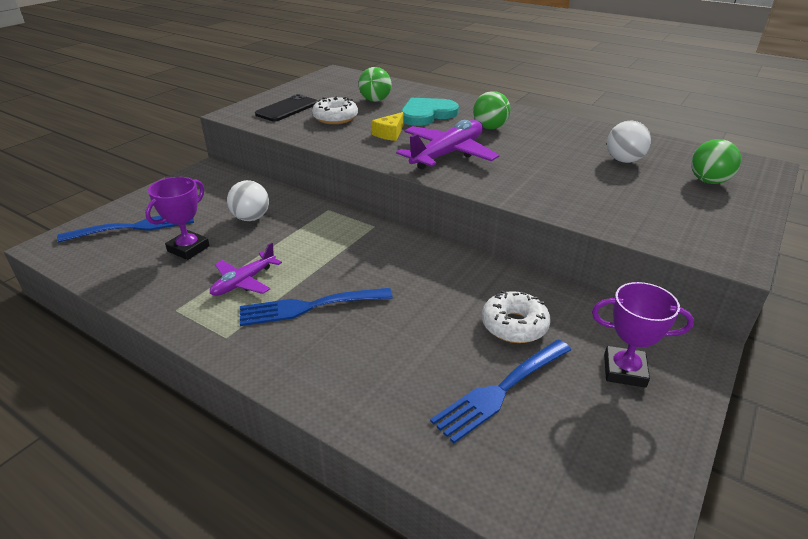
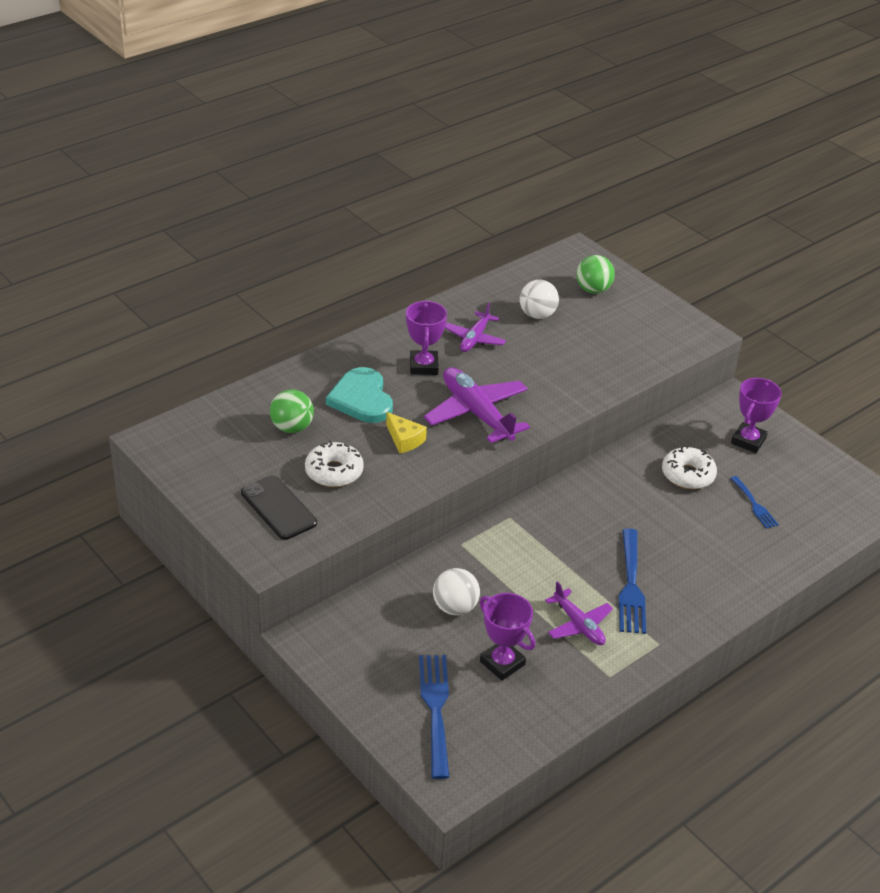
camera: 75 degrees left, 5 degrees up
(490, 127) = (423, 366): green ball -> purple trophy
(500, 391) = (754, 504): blue fork -> blue fork, size x0.58
(551, 140) = (474, 338): none -> purple plane

